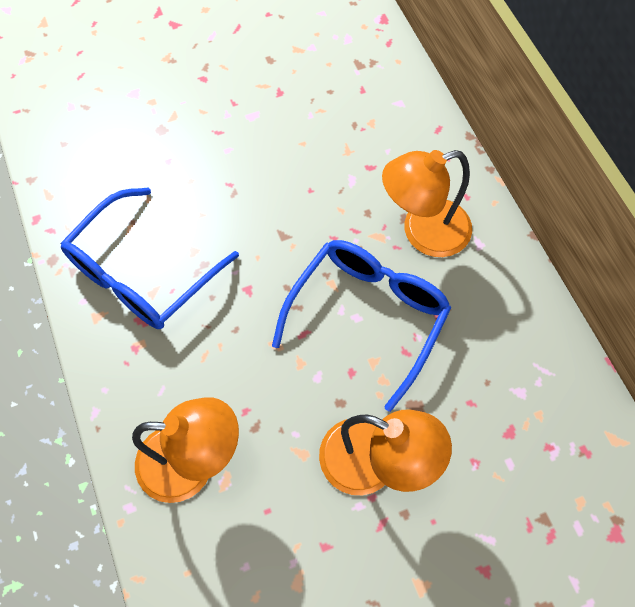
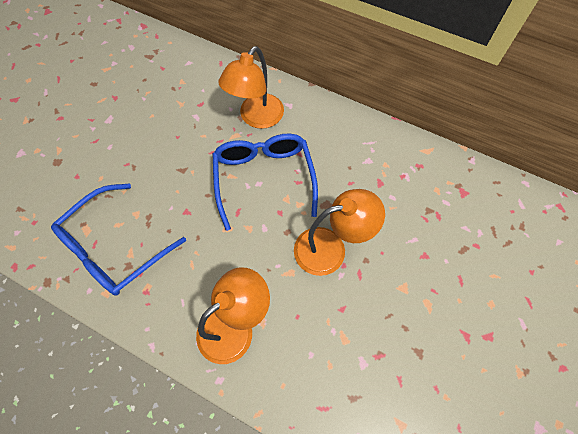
camera: 40 degrees left, 0 degrees up
(142, 274) = (114, 248): blue glasses -> blue glasses turned 45 degrees clockwise

